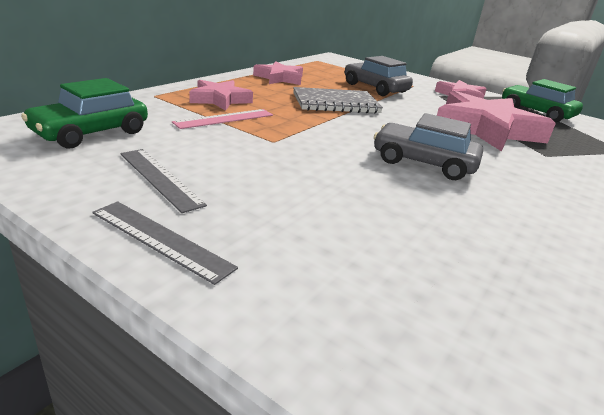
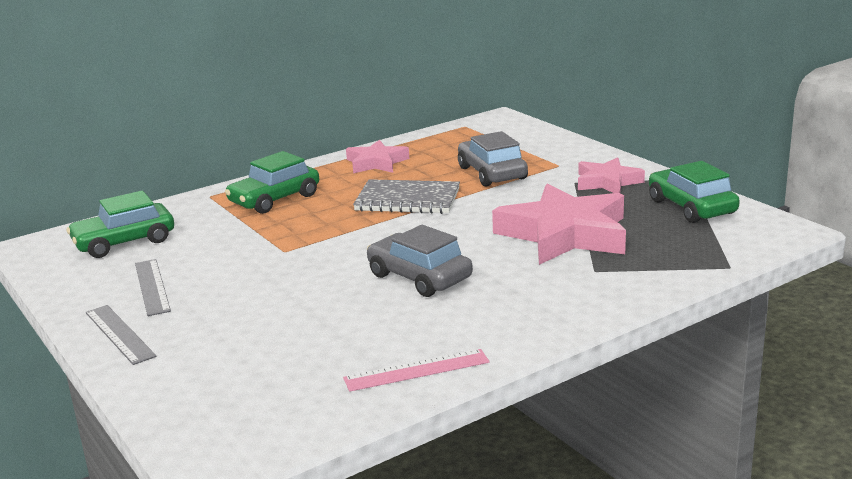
camera: 25 degrees right, 5 degrees down
(220, 99) = (274, 199): pink star -> green car
(224, 119) = (258, 224): pink ruler -> pink ruler (416, 370)

